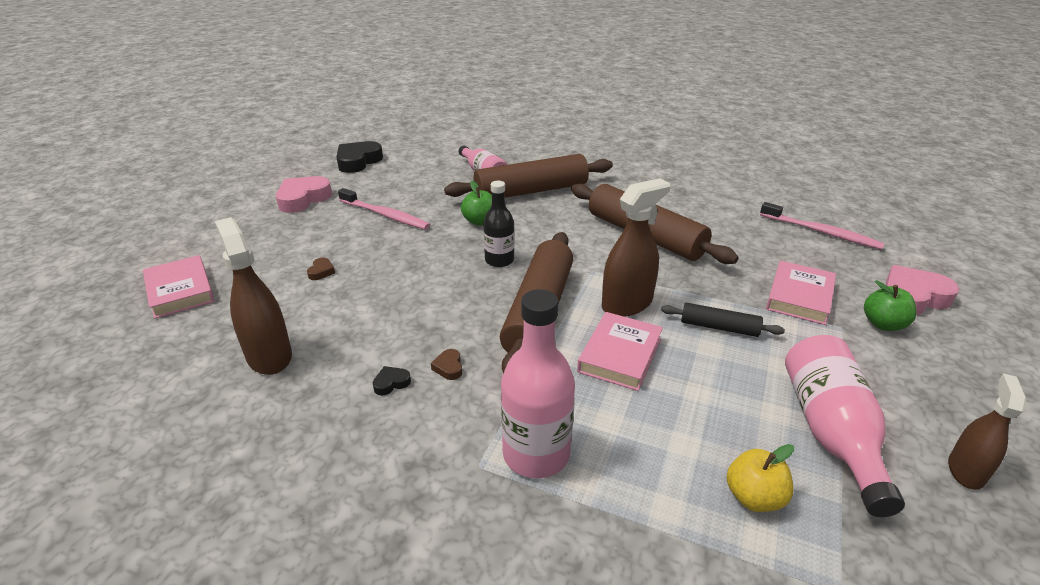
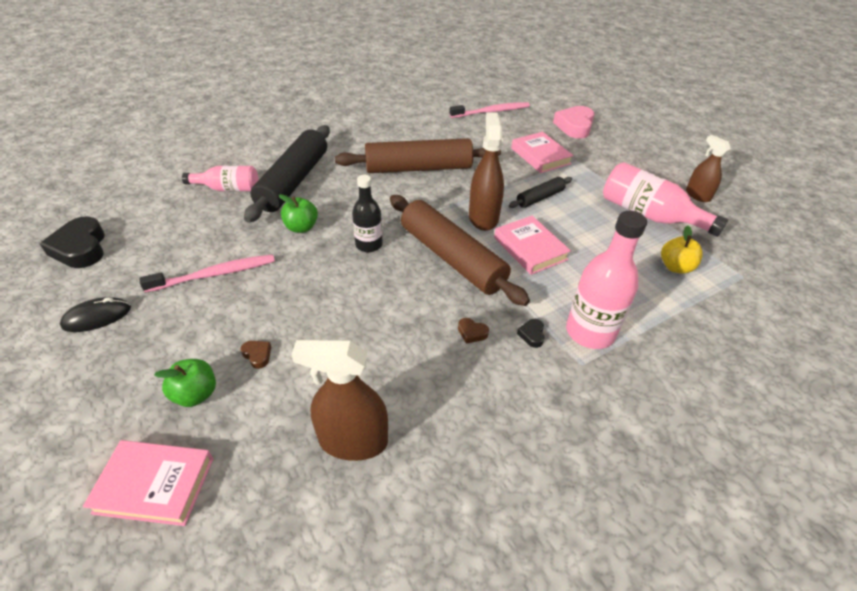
camera: 55 degrees left, 10 degrees up
(303, 199) = (97, 317): pink heart -> black mouse
(391, 383) = (462, 373): black heart -> black heart (532, 335)
(531, 191) = (293, 181): brown rolling pin -> black rolling pin
(883, 324) = (586, 148): green apple -> green apple (196, 394)

